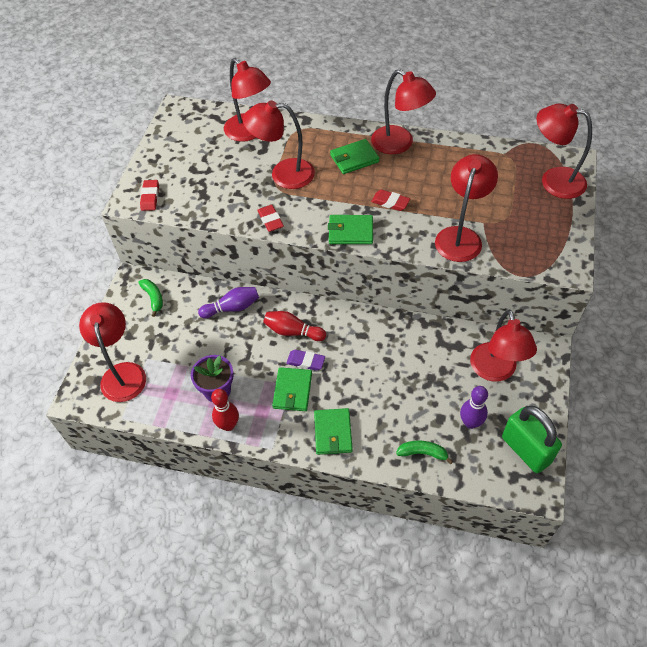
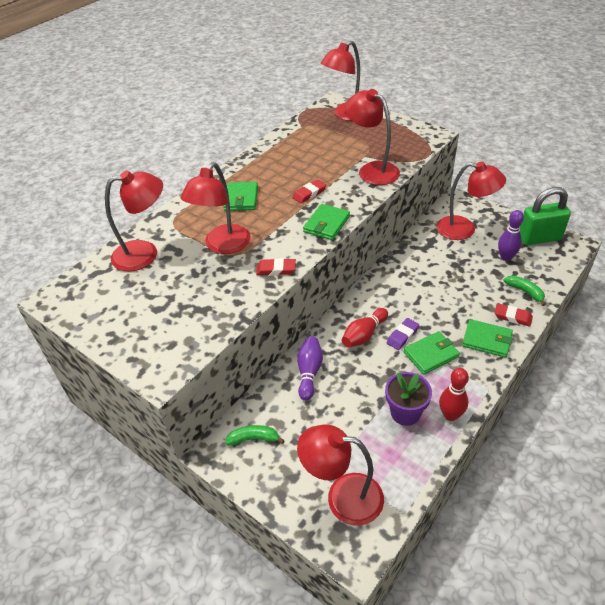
camera: 65 degrees left, 10 degrees down
(150, 197) = (170, 354): red eraser -> red eraser (512, 317)
(292, 390) = (431, 354): green wallet -> green wallet turned 60 degrees counterclockwise
(399, 144) = (246, 170): red lamp -> none
(423, 453) = (525, 292): green banana -> green banana turned 105 degrees clockwise

